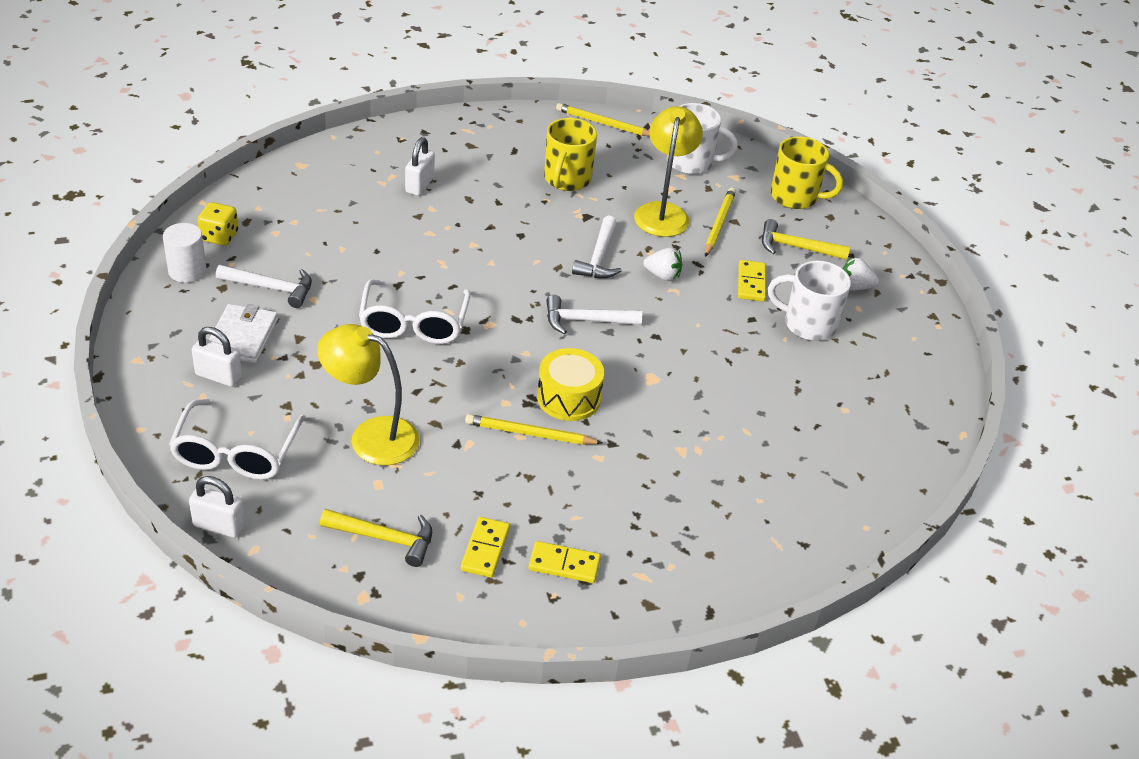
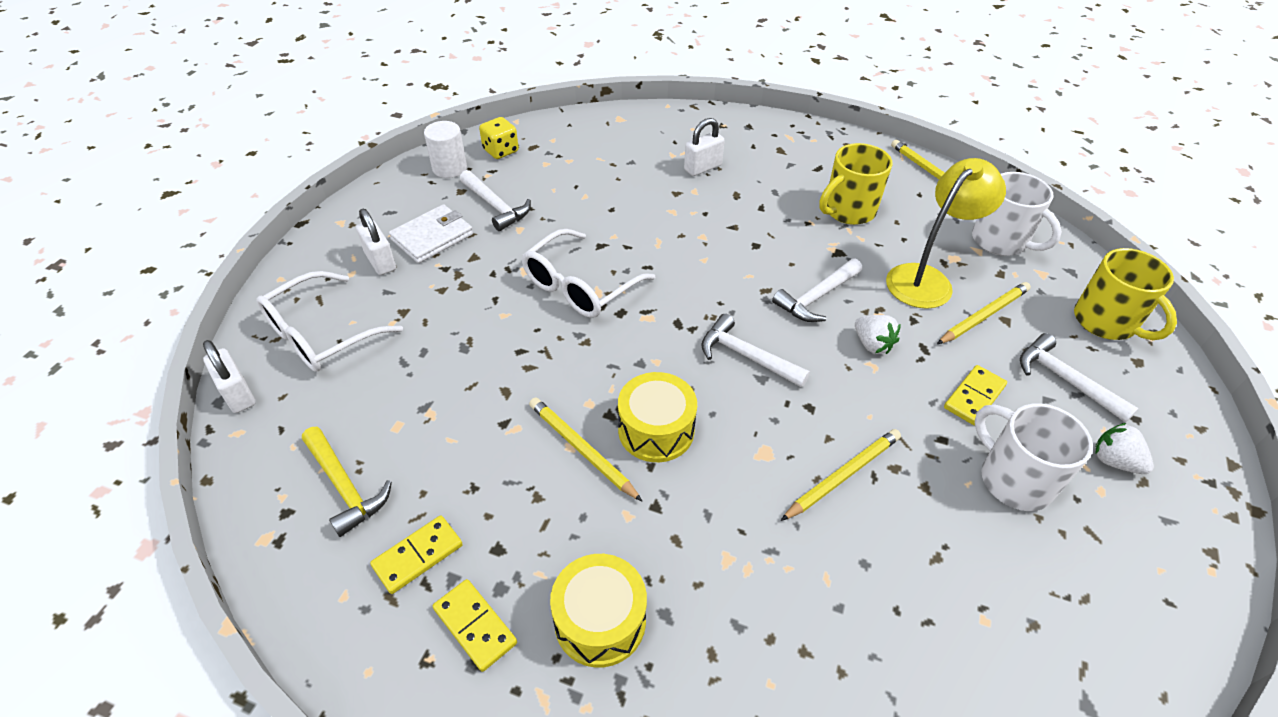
camera: 40 degrees right, 5 degrees up
(371, 436) = (438, 375): yellow lamp -> none
(637, 521) = (600, 620): none -> yellow drum
(710, 369) = (842, 476): none -> yellow pencil
(796, 247) = (1065, 380): yellow hammer -> white hammer

